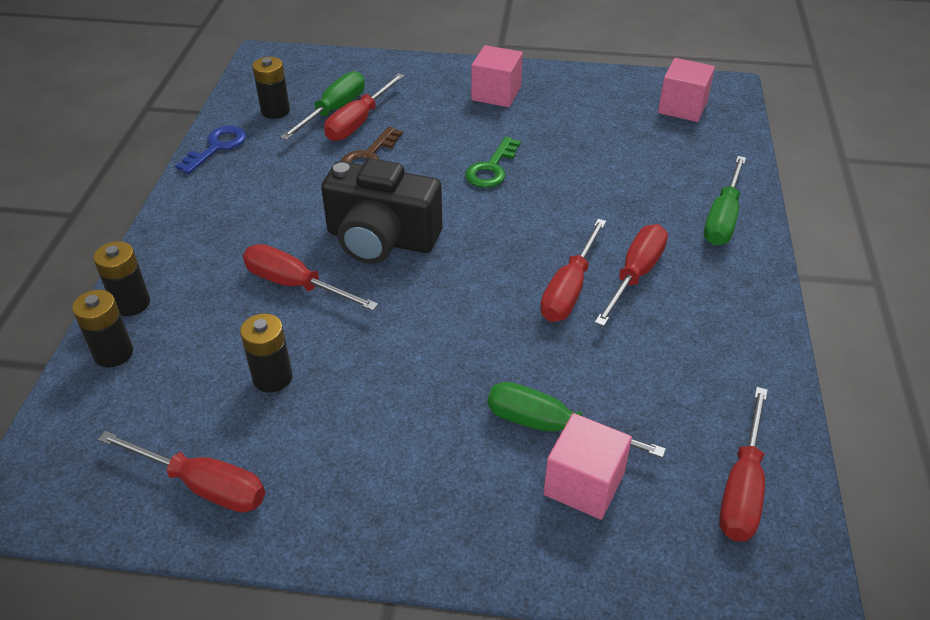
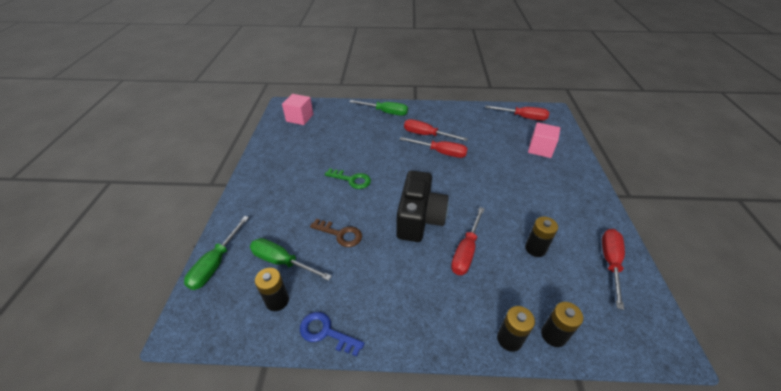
camera: 95 degrees left, 0 degrees up
(359, 122) = (299, 245): red screwdriver -> none
(496, 93) = (274, 181): pink cube -> none
(551, 427) = (519, 156): green screwdriver -> green screwdriver (216, 263)

